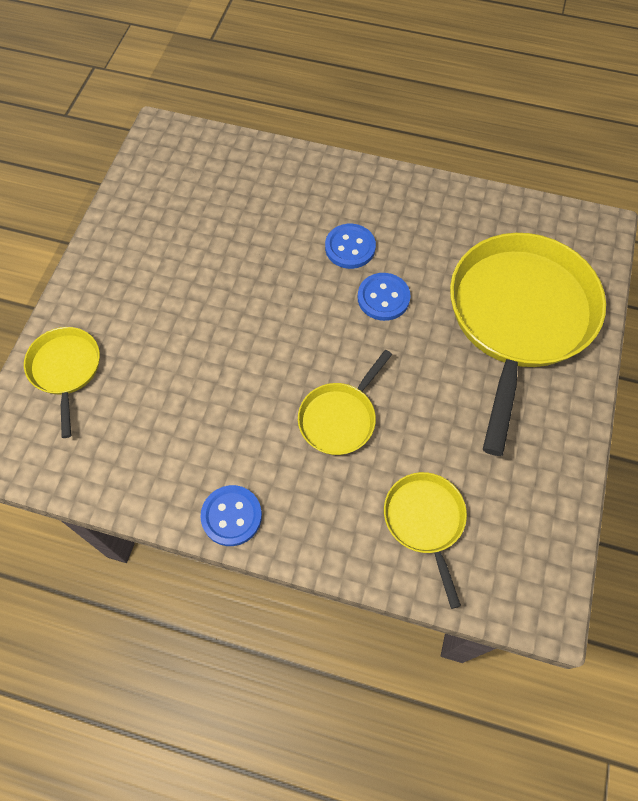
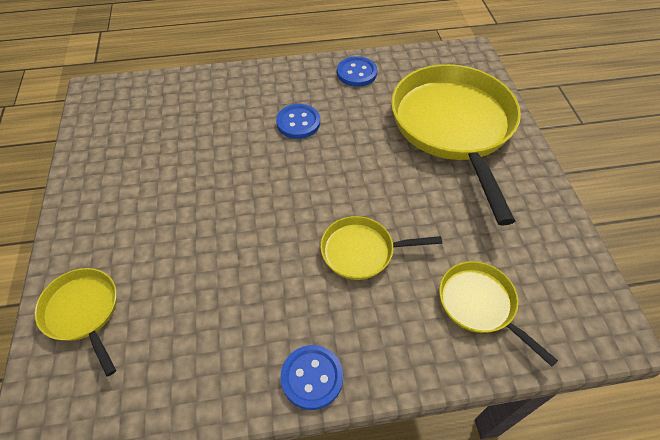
camera: 25 degrees left, 10 degrees down
(340, 418) = (362, 251): yellow pan -> yellow pan turned 75 degrees clockwise
(383, 298) = (345, 148): blue button -> blue button (356, 73)

